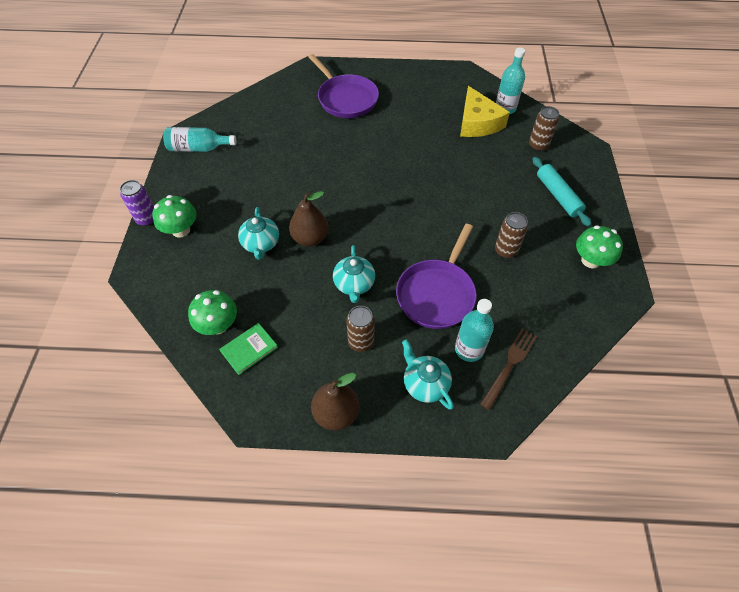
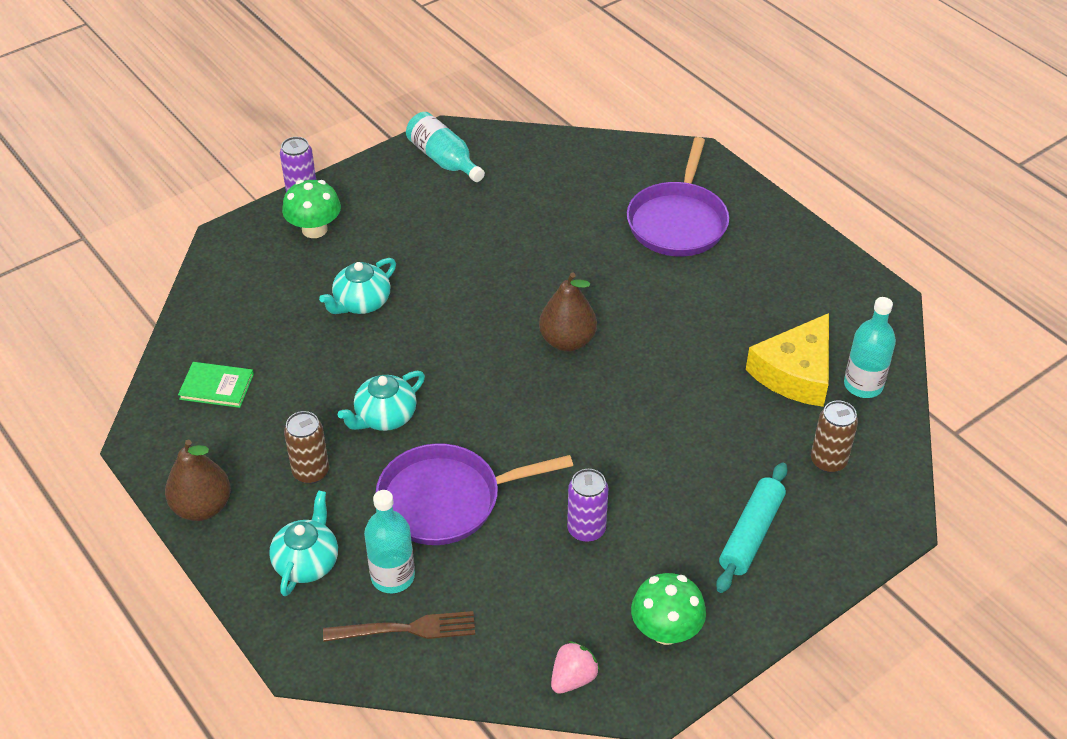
camera: 50 degrees right, 10 degrees down
(218, 325) = (223, 343): green mushroom -> none
(310, 238) = (412, 337): brown pear -> brown pear (567, 341)
(505, 251) = (586, 530): brown can -> purple can
(594, 314) = (573, 678): none -> pink strawberry

